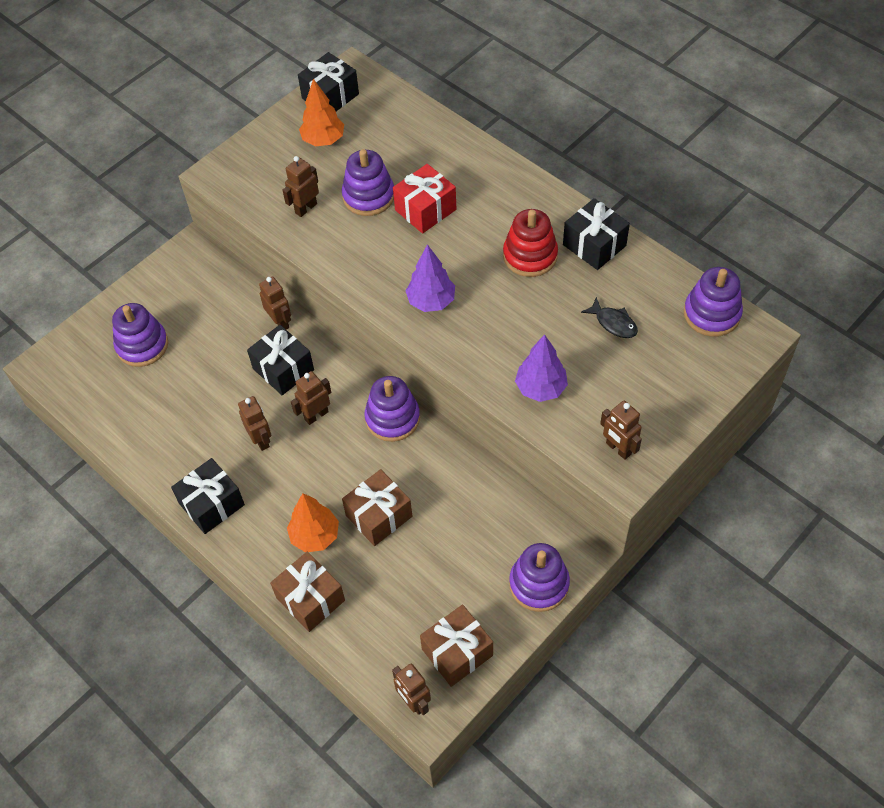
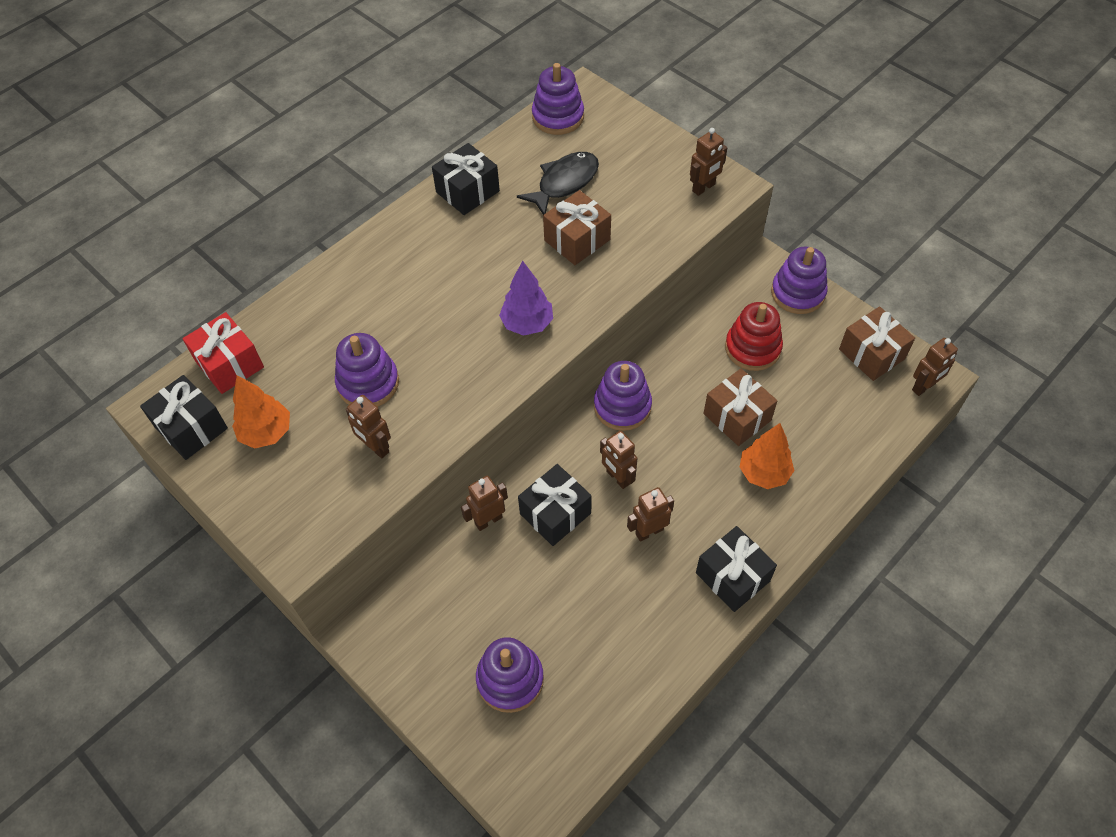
camera: 90 degrees left, 0 degrees up
(310, 599) = (834, 474): brown gift -> brown gift (577, 240)
(425, 210) = (398, 329): red gift -> red gift (229, 364)
(530, 256) = (475, 241): red stacking toy -> red stacking toy (752, 348)
(540, 388) = (638, 239): purple tree -> none
(613, 323) = (564, 183): black fish -> black fish, size x1.62

